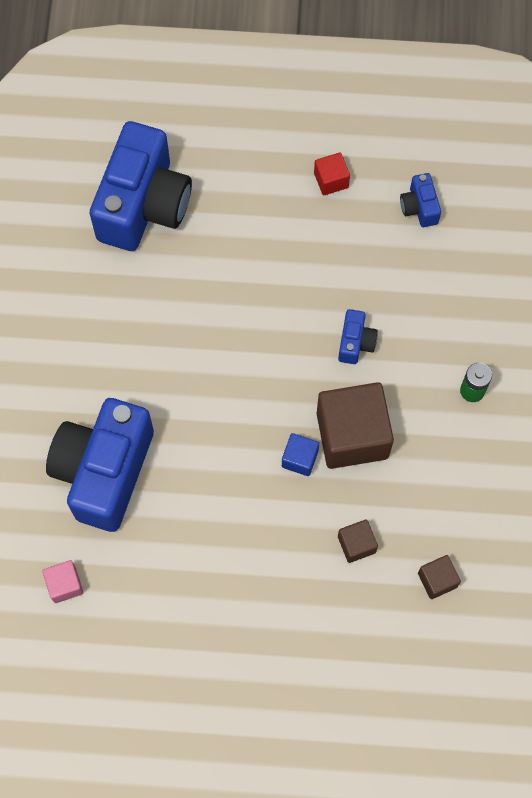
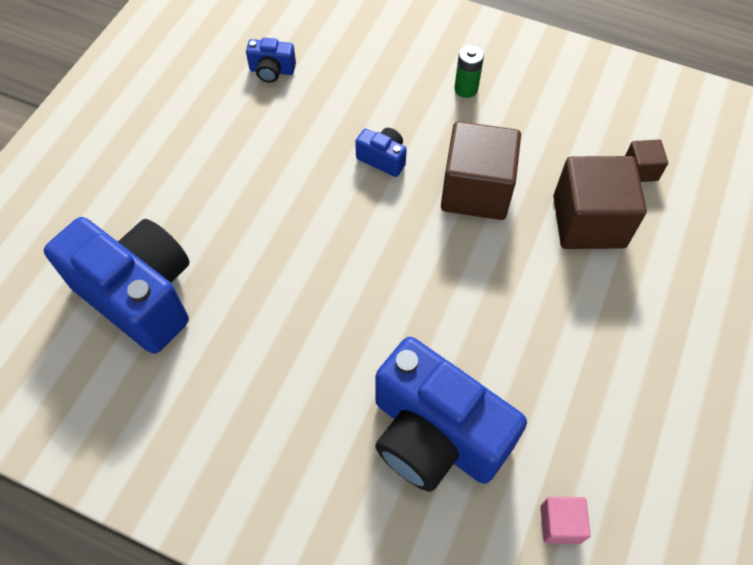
camera: 70 degrees left, 10 degrees down
(300, 459) = (485, 241): blue cube -> none
(331, 180) = (207, 126): red cube -> none
(356, 544) = (588, 222): brown cube -> brown cube, size x2.12

